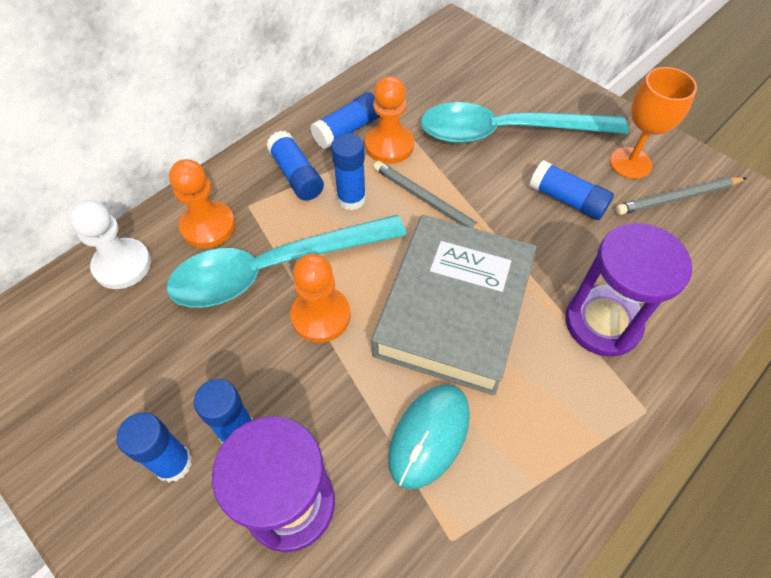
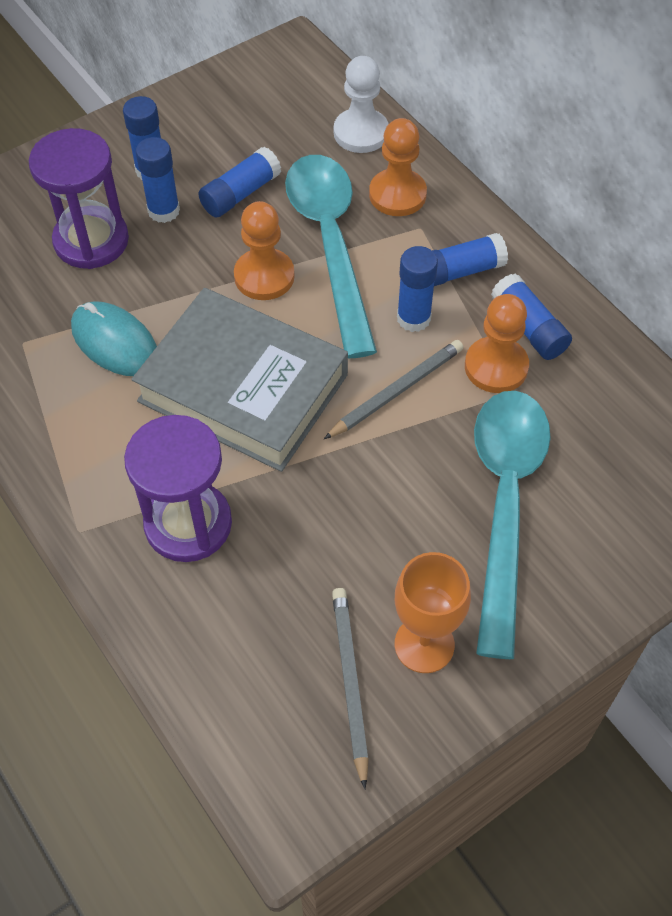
camera: 100 degrees right, 0 degrees up
(567, 200) = (372, 542): blue glue stick -> blue glue stick (240, 194)

